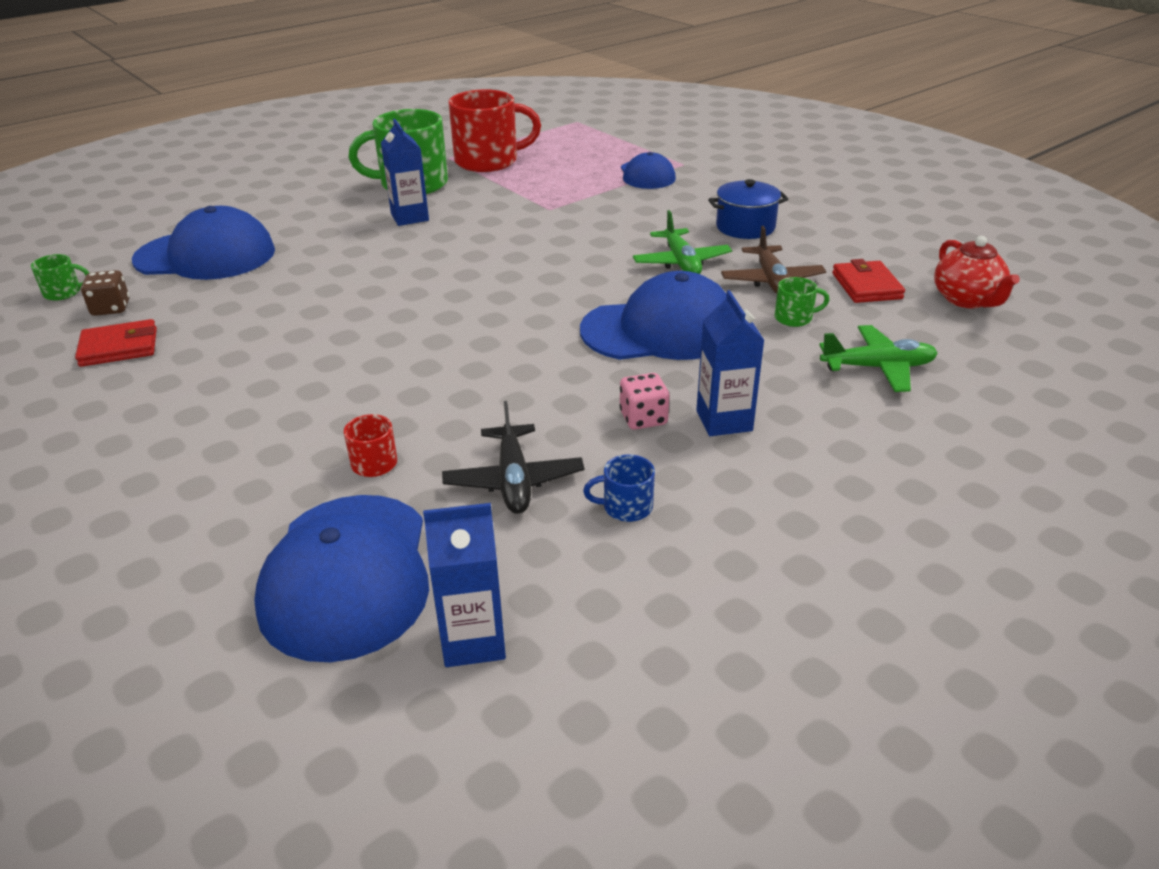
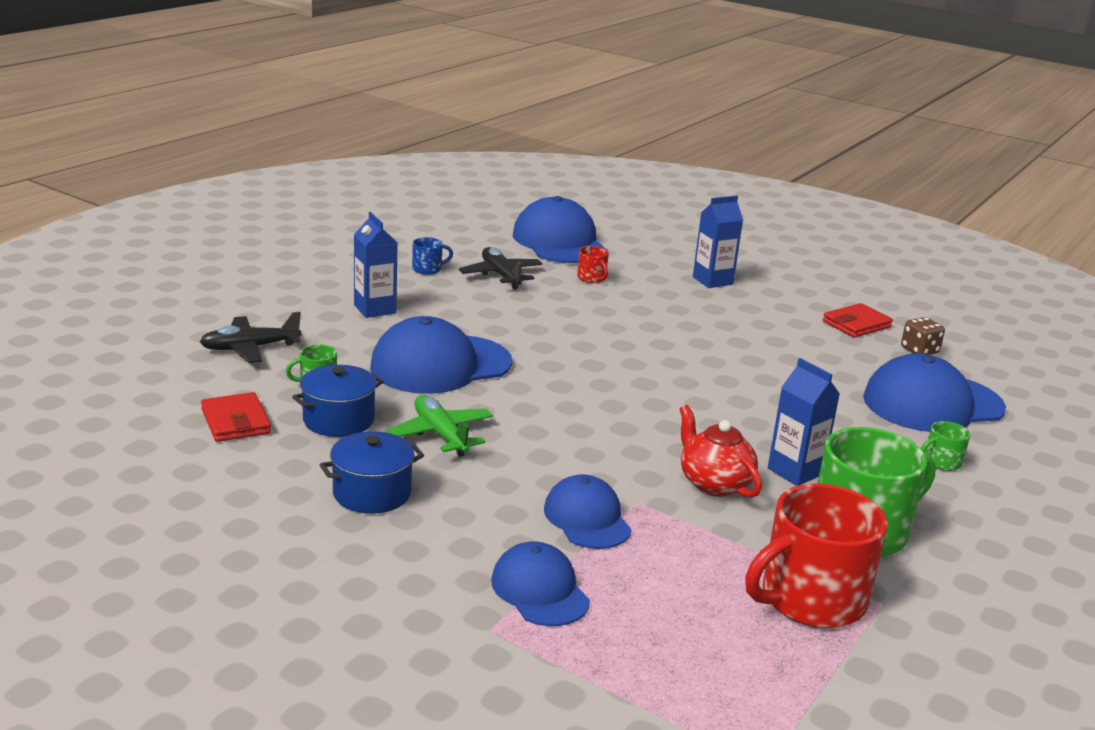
camera: 160 degrees right, 10 degrees down
(64, 292) = (984, 360): green mug -> green mug (941, 462)
(473, 640) = (481, 229): blue carton -> blue carton (712, 281)
(594, 203) = (587, 518): none -> blue cap
(643, 418) = (433, 307): pink dice -> none
(771, 281) = (338, 420): brown plane -> blue pot
(878, 368) = (250, 348): green plane -> black plane
(967, 300) = (133, 414): red teapot -> red teapot (714, 483)

